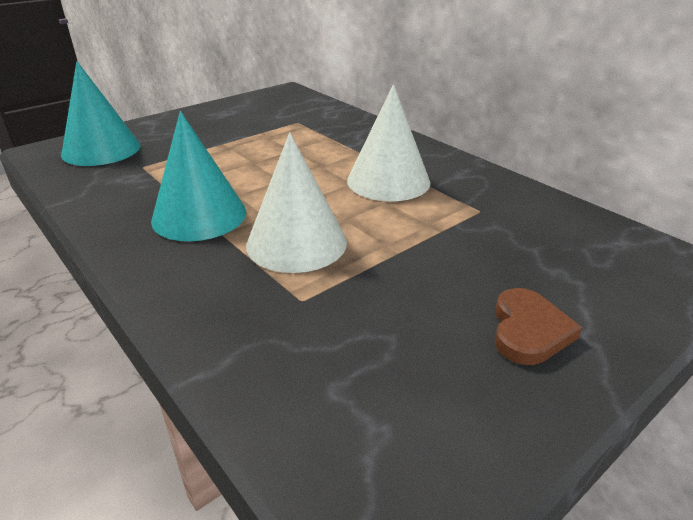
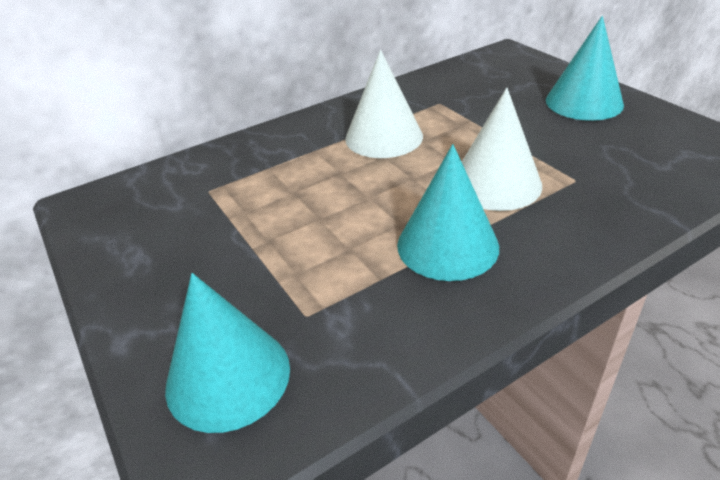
camera: 80 degrees left, 5 degrees up
(528, 330) = (584, 102): brown heart -> turquoise cone

